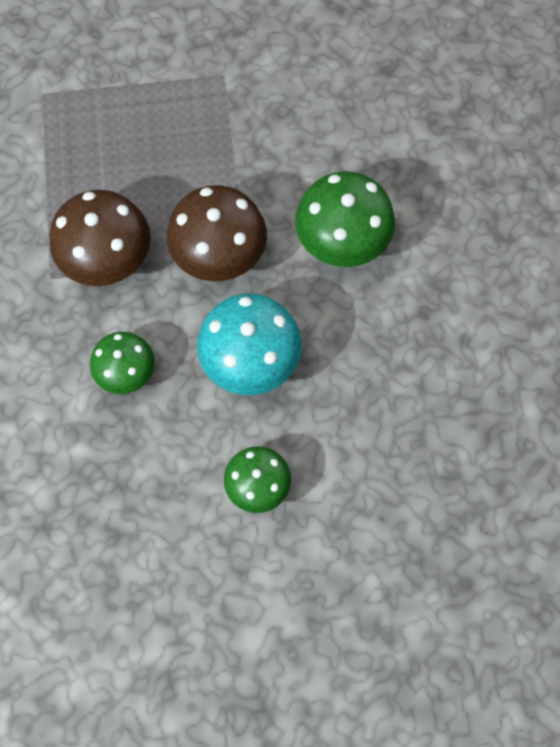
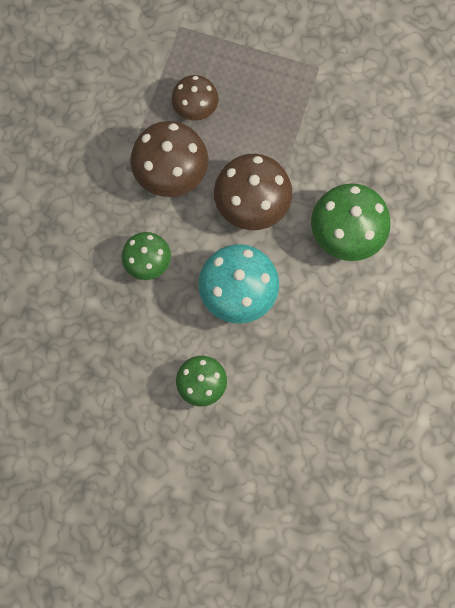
camera: 25 degrees right, 5 degrees up
(103, 176) = (195, 109): none -> brown mushroom

